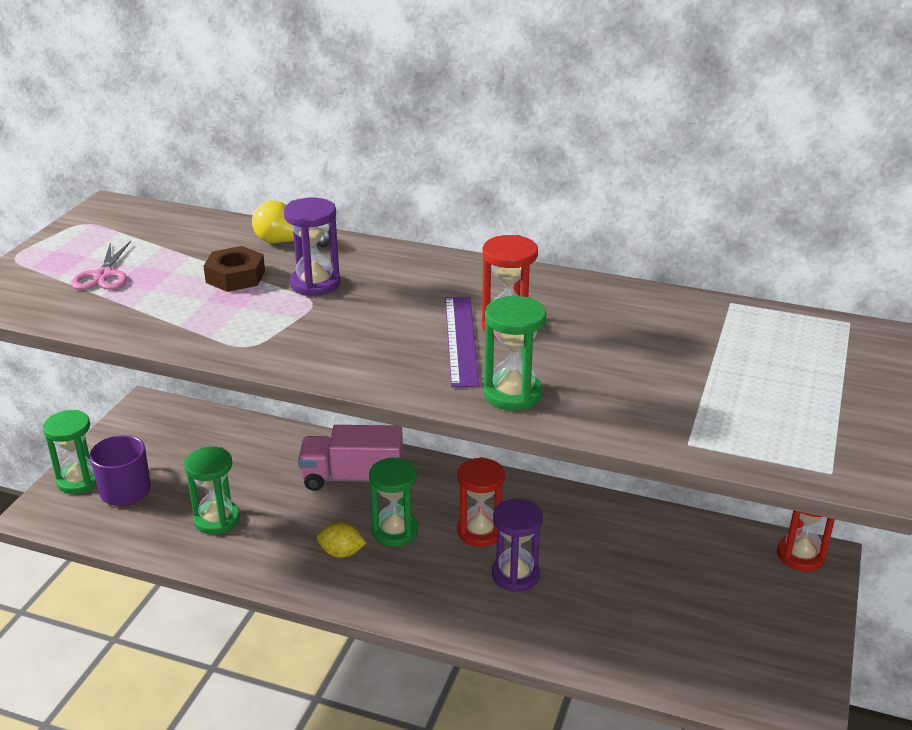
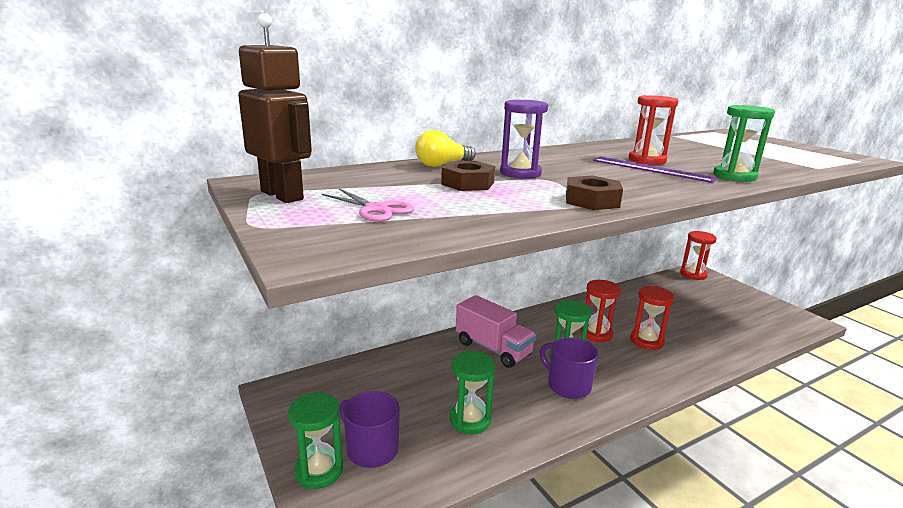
camera: 50 degrees left, 10 degrees down
(92, 232) = (282, 195): none -> brown robot
(260, 345) = (591, 201): none -> brown nut
(341, 553) = (568, 385): yellow lemon -> purple mug
(352, 478) = (493, 348): pink truck -> pink truck turned 90 degrees counterclockwise
(515, 575) = (646, 341): purple hourglass -> red hourglass

